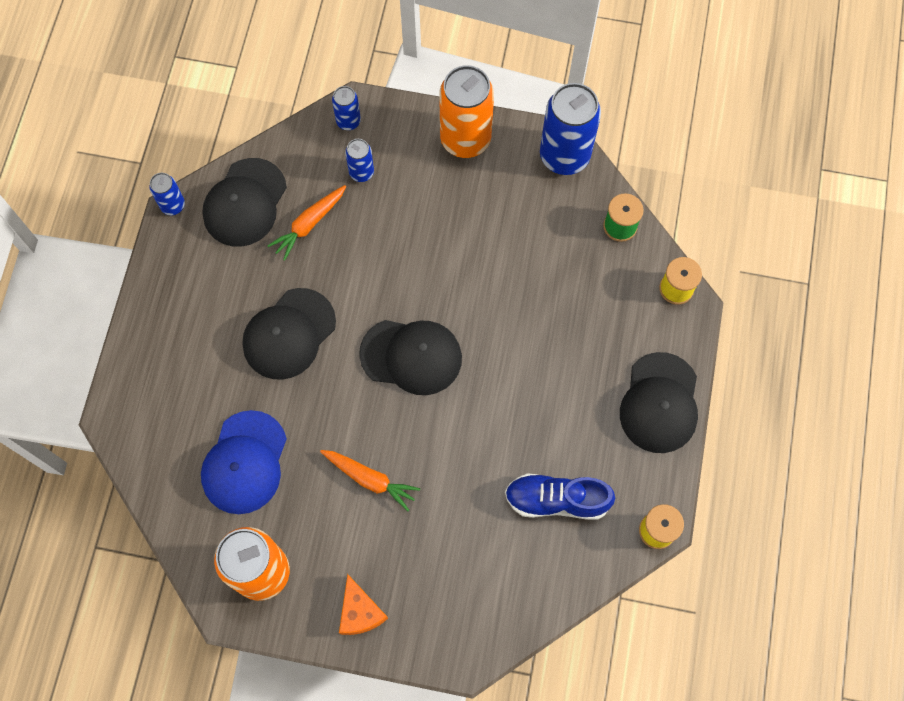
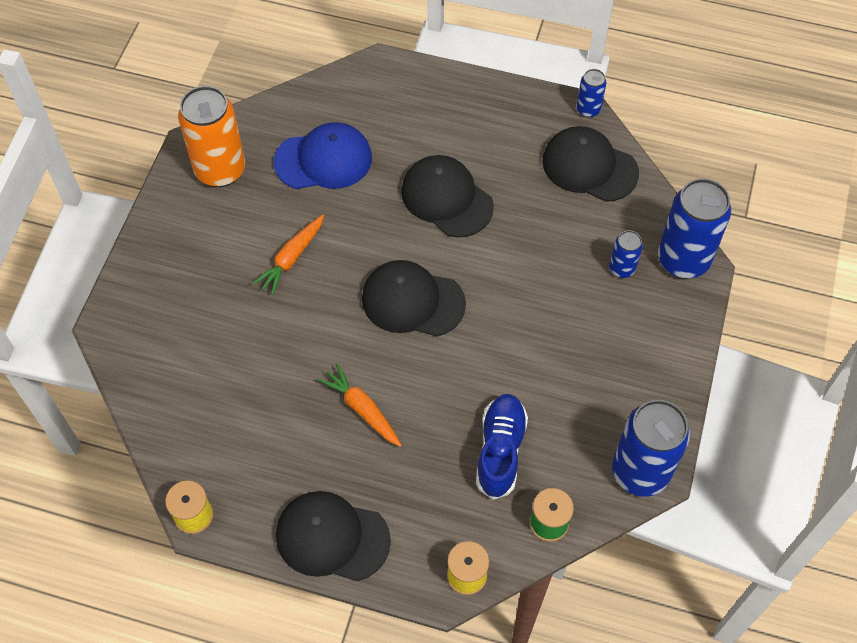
camera: 95 degrees right, 10 degrees down
(244, 462) = (323, 160): blue cap -> blue cap turned 150 degrees clockwise
(309, 224) = (563, 220): orange carrot -> orange carrot (362, 409)
(348, 121) = (683, 260): blue can -> blue can, size x2.03
(360, 612) = (169, 243): orange cheese -> none
(411, 356) = (412, 301): black cap -> black cap turned 90 degrees clockwise
(465, 139) = (661, 370): orange can -> none
(556, 500) = (243, 421): blue shoe -> blue shoe (500, 451)

